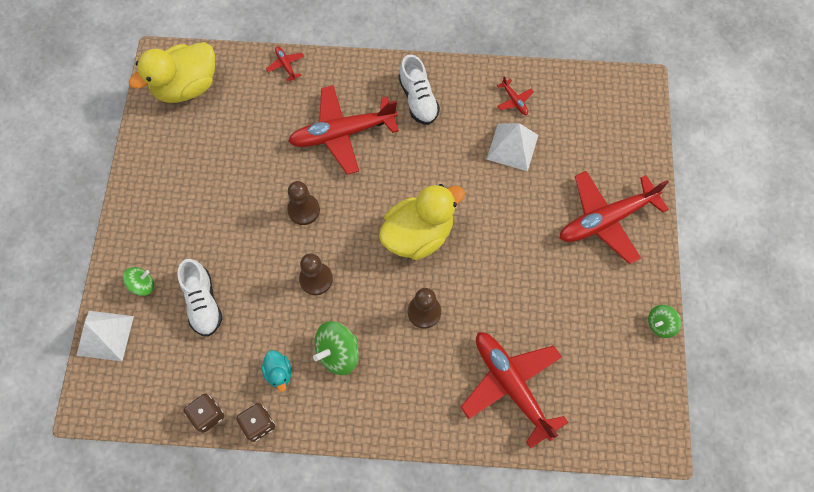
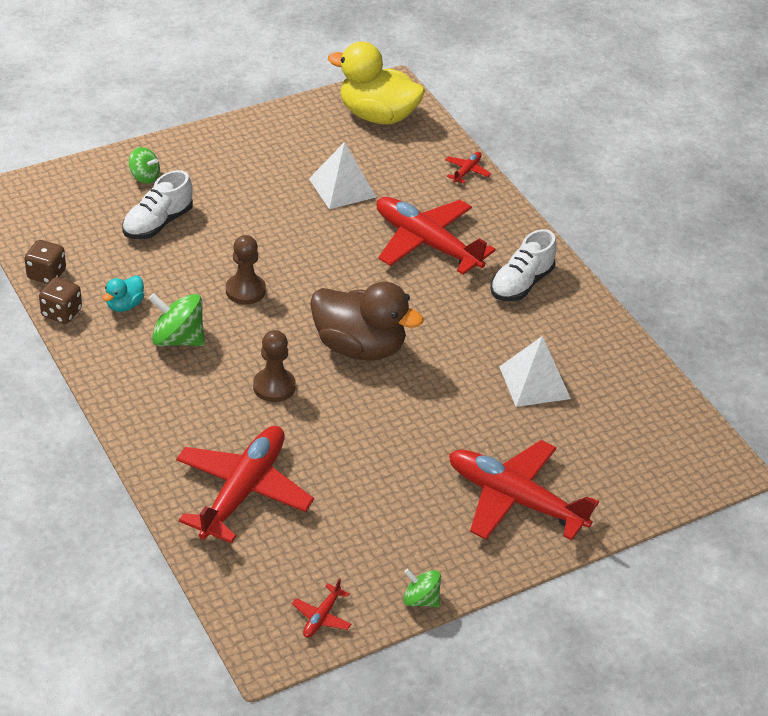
camera: 55 degrees right, 25 degrees down
(105, 335) = (77, 175): white pyramid -> white pyramid (342, 188)
(303, 210) = (314, 251): brown pawn -> none
(418, 234) = (359, 347): yellow duck -> brown duck
(514, 100) = (595, 361): red plane -> red plane (322, 616)

